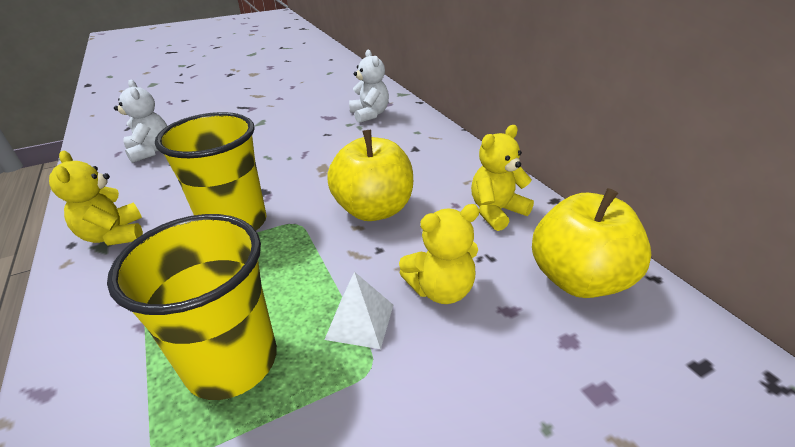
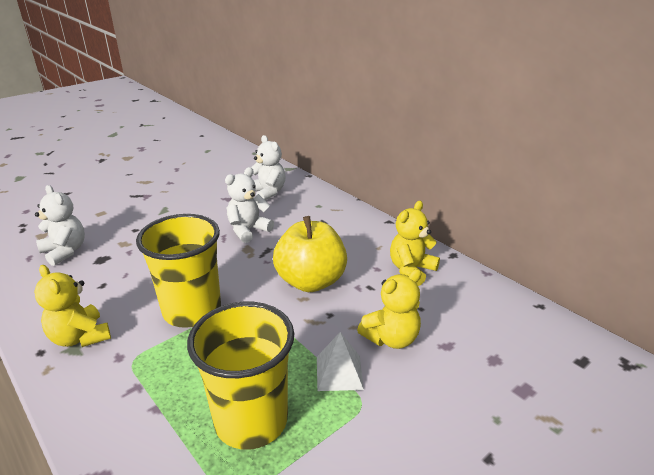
camera: 15 degrees left, 5 degrees down
(332, 149) = (248, 230): none -> white teddy bear
(578, 279) = (488, 314): yellow apple -> none

